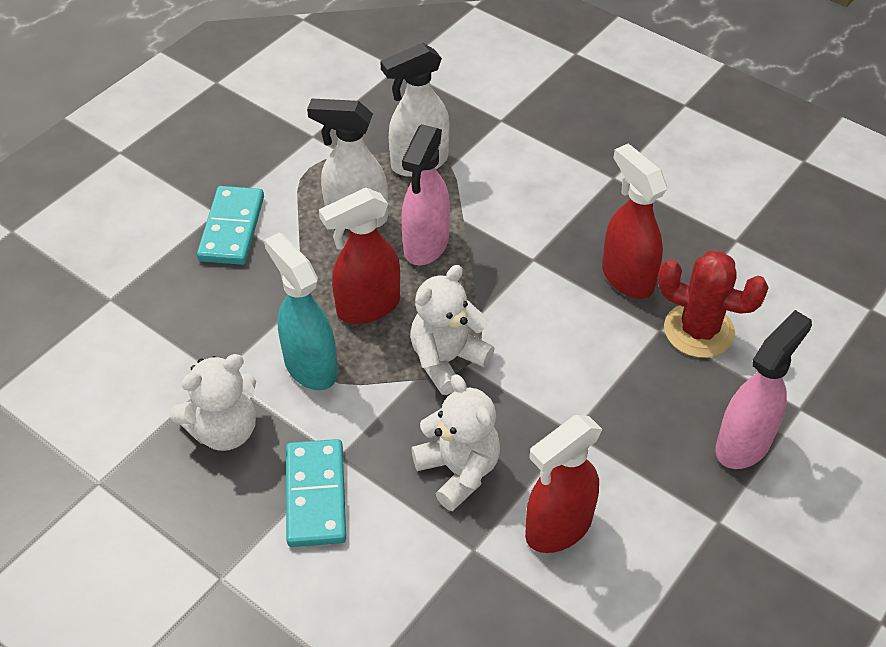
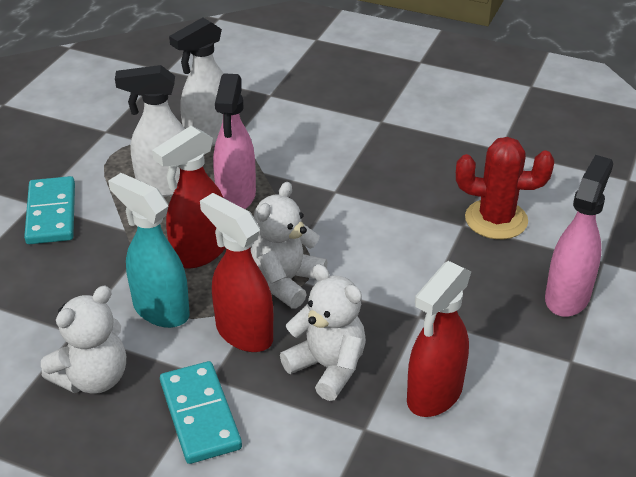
camera: 15 degrees left, 10 degrees down
(627, 277) = (420, 191): red spray bottle -> red spray bottle (243, 333)

